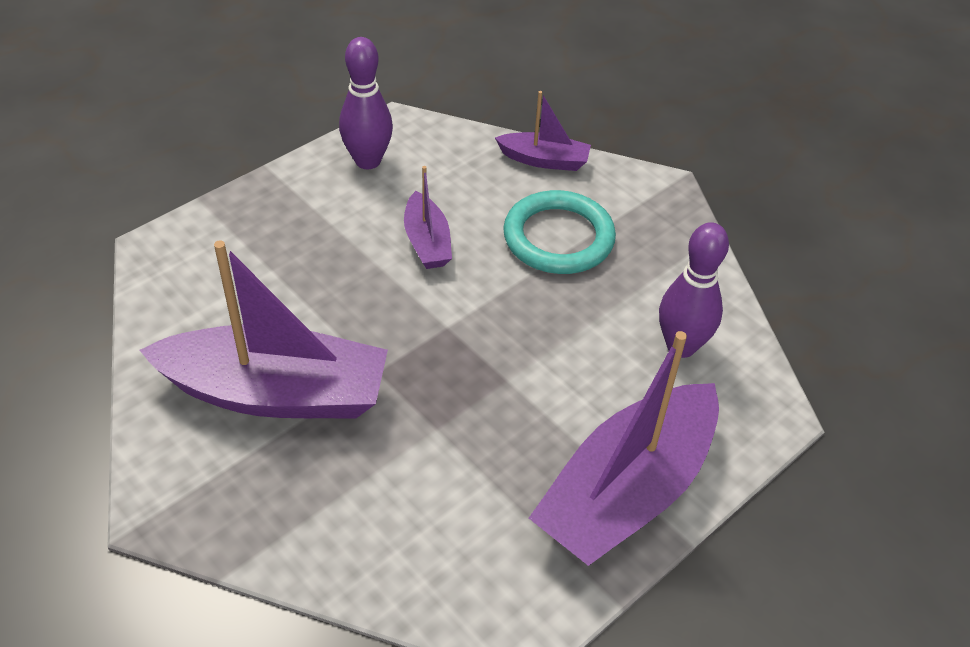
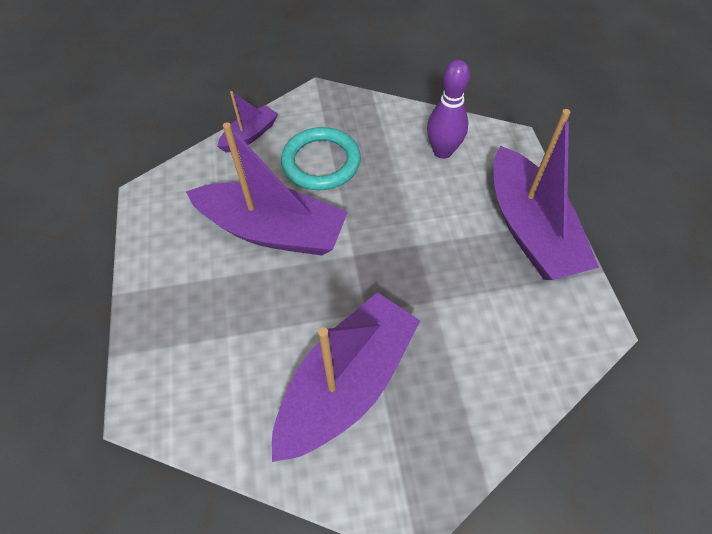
camera: 55 degrees left, 10 degrees up
(368, 161) = (168, 228): purple bowling pin -> none
(427, 242) = (272, 230): purple boat -> purple boat, size x2.04

